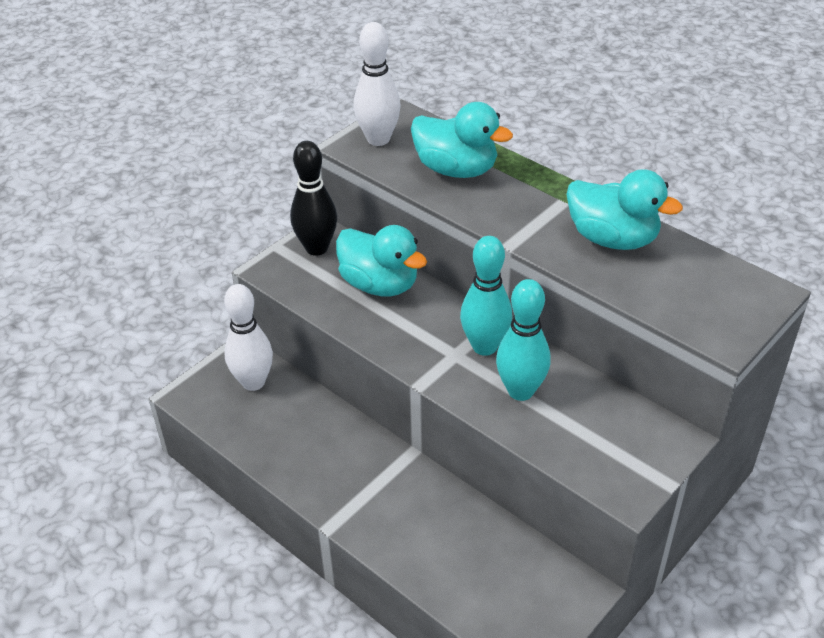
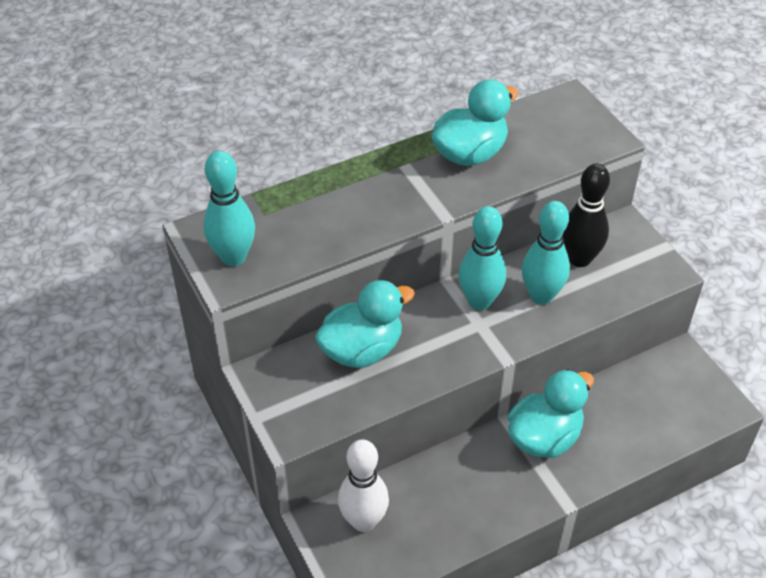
camera: 70 degrees left, 5 degrees up
(316, 248) = (280, 384): black bowling pin -> black bowling pin (579, 259)
(378, 139) = (233, 257): white bowling pin -> turquoise bowling pin
(456, 169) = (319, 216): turquoise duck -> turquoise duck (544, 437)

